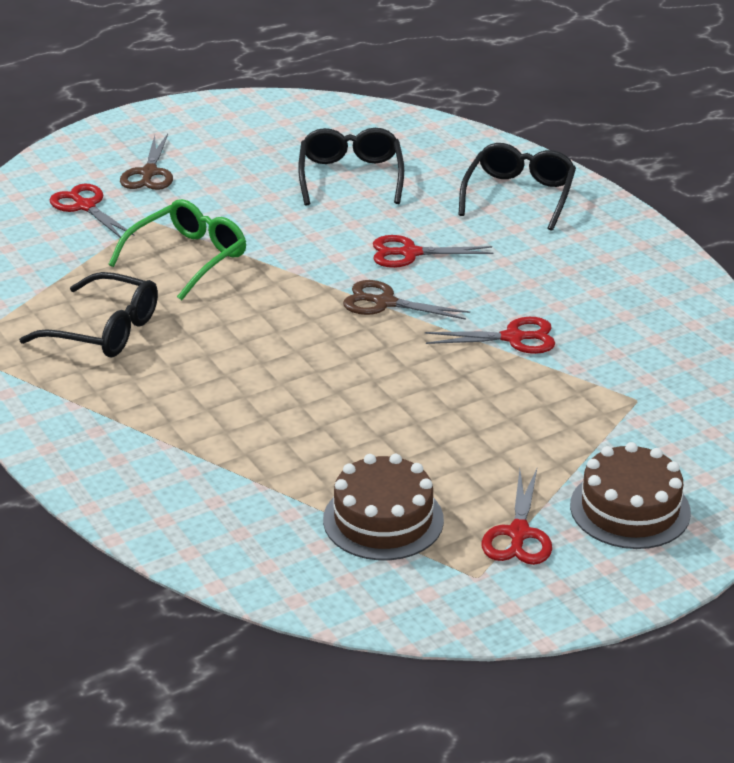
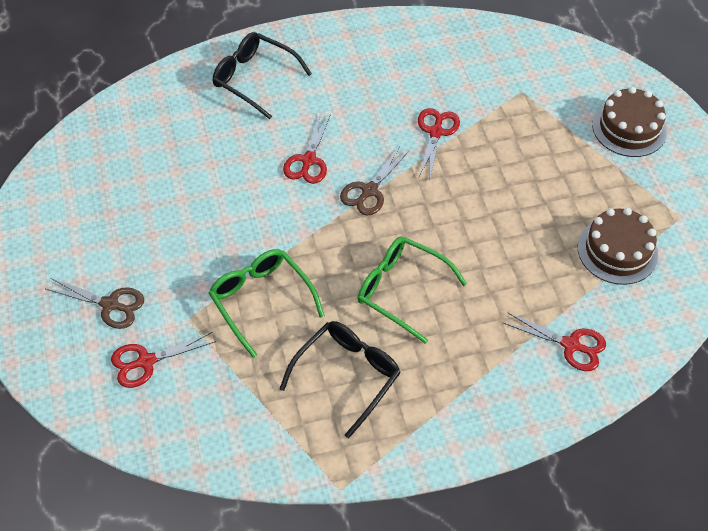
camera: 75 degrees left, 20 degrees up
(241, 348) = (400, 289): none -> green glasses
(350, 176) = (180, 169): black glasses -> none
(518, 534) = (643, 187): red scissors -> red scissors (571, 345)

